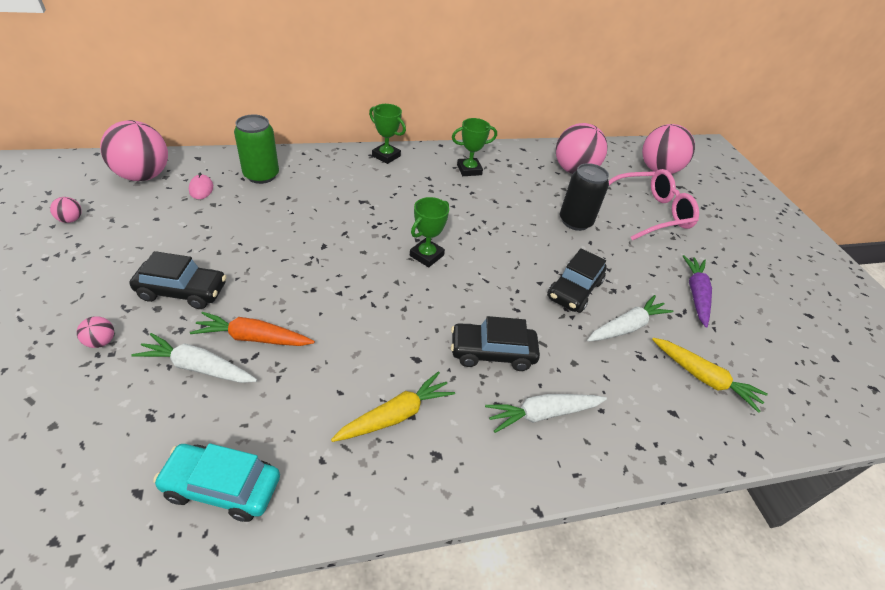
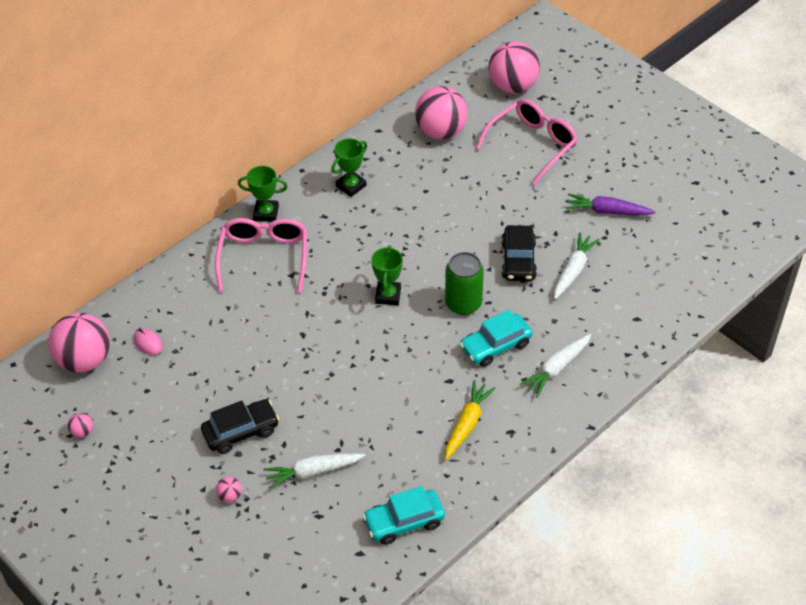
camera: 25 degrees left, 5 degrees up
(254, 338) = (328, 432): orange carrot -> none
(261, 175) = (182, 299): green can -> green can (463, 303)
(354, 180) = (264, 257): none -> pink glasses
(492, 352) = (495, 346): black car -> turquoise car
(575, 221) = (478, 191): black can -> none
(696, 294) = (608, 211): purple carrot -> purple carrot turned 60 degrees counterclockwise
(703, 378) = (644, 281): yellow carrot -> none

